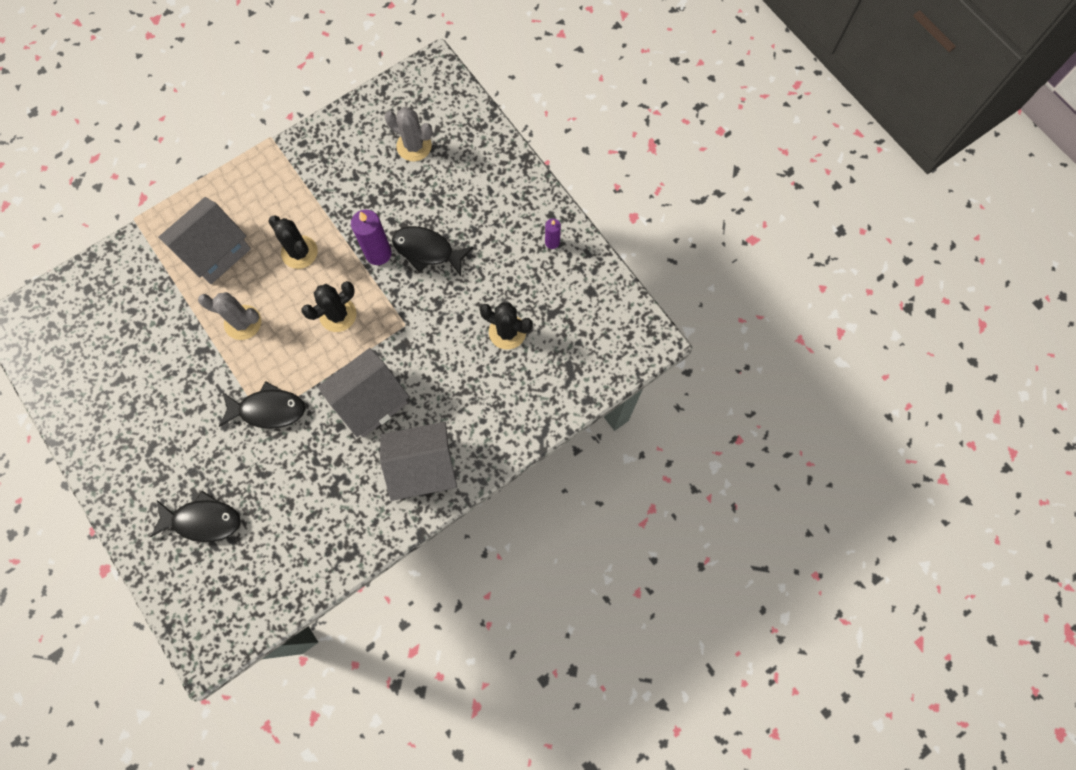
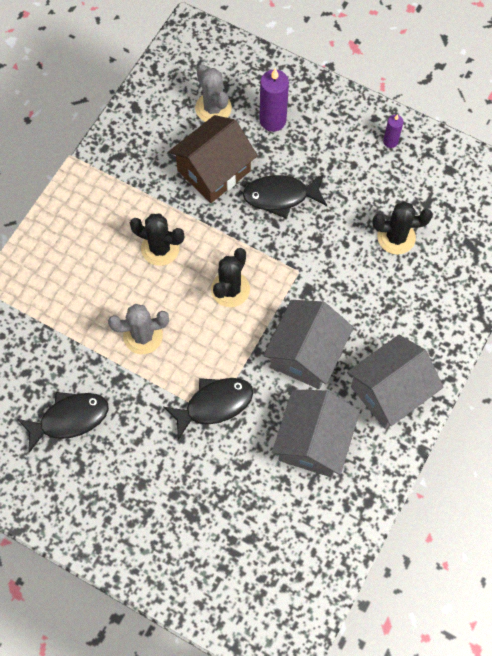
camera: 25 degrees left, 5 degrees down
(203, 520) = (211, 534): black fish -> black fish (69, 419)
(215, 251) = (76, 282): grey house -> grey house (313, 441)
(378, 253) = (236, 218): purple candle -> purple candle (272, 120)
(383, 203) = (214, 171): none -> brown house
(414, 146) = (213, 108): grey cactus -> grey cactus turned 60 degrees clockwise

